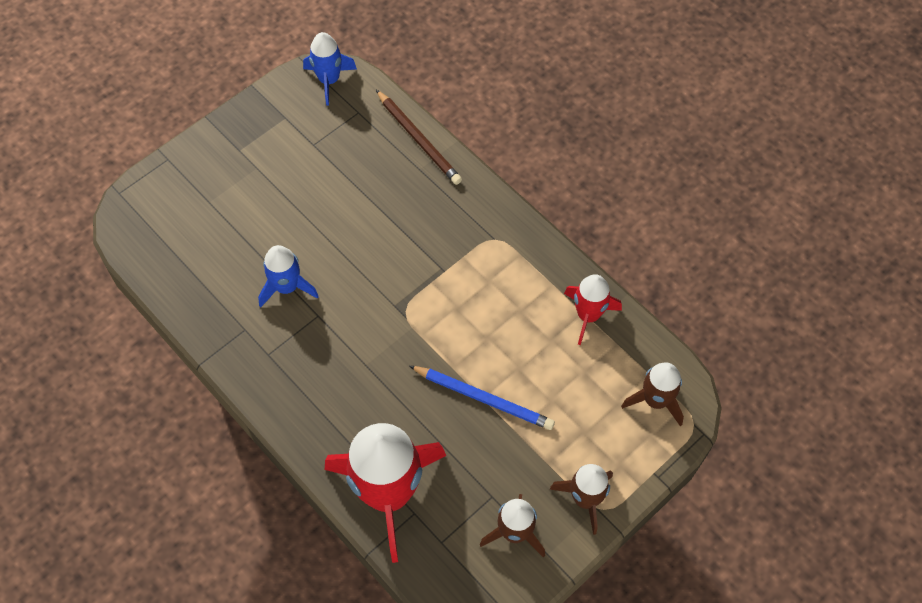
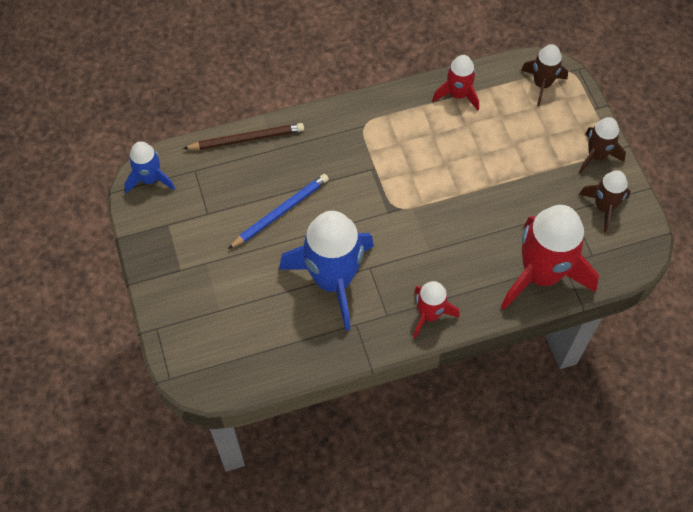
camera: 65 degrees left, 0 degrees up
(286, 395) = (429, 314): none -> red rocket
(287, 287) = (333, 280): blue rocket -> blue rocket, size x1.91
(484, 398) = (493, 185): blue pencil -> blue pencil (280, 212)

